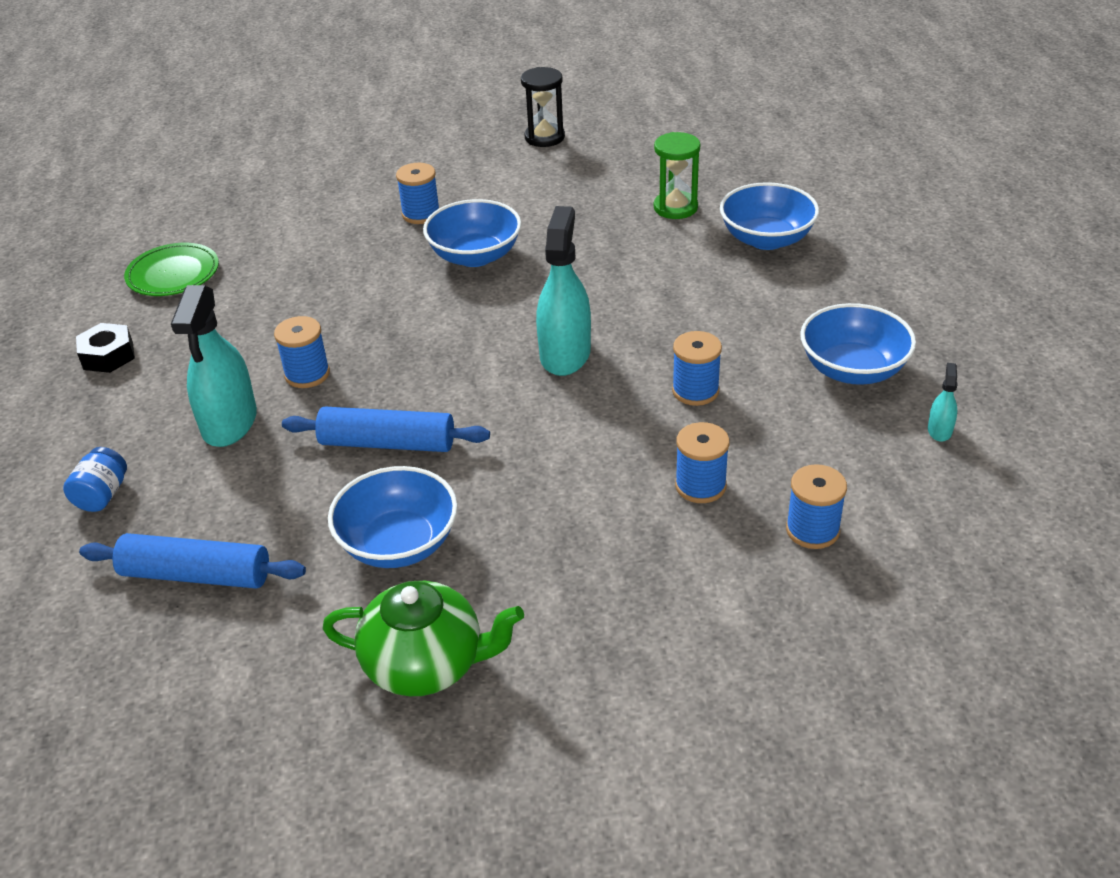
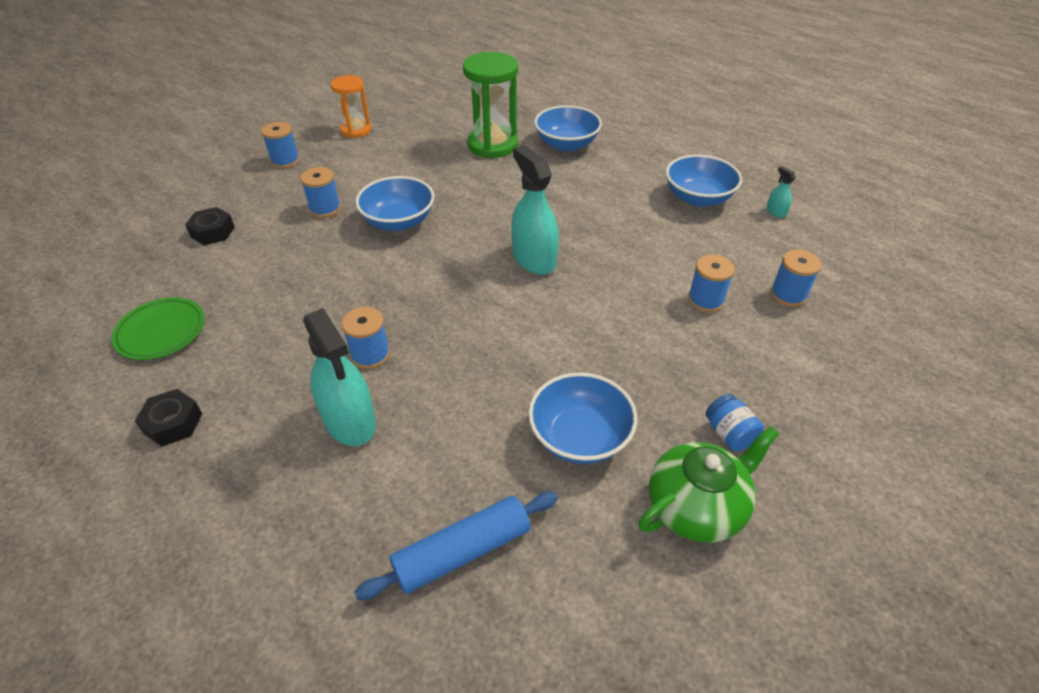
camera: 40 degrees left, 5 degrees up
(102, 495) = (304, 539): blue jar -> blue jar (729, 434)
(301, 198) = (213, 232): none -> black nut
(387, 443) = (489, 373): blue rolling pin -> none
(544, 137) = (356, 130): black hourglass -> orange hourglass
(675, 207) = (493, 145): green hourglass -> green hourglass, size x1.61
(695, 391) = (635, 246): blue spool -> blue spool (285, 161)

